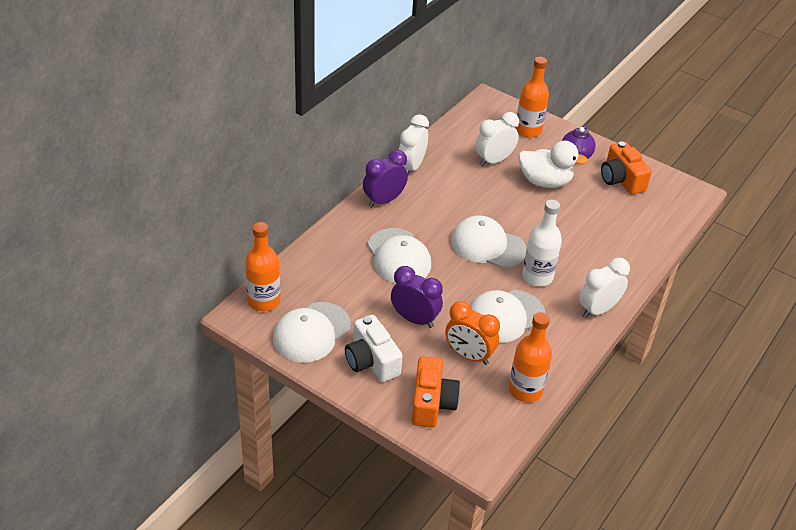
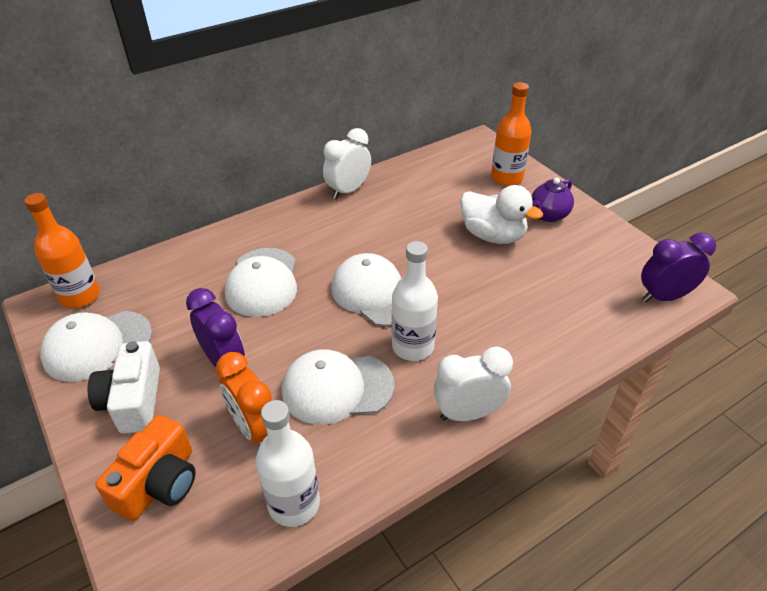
camera: 25 degrees right, 0 degrees up
(384, 200) = (293, 218): purple clock -> purple clock (664, 296)
(493, 160) = (445, 201): white clock -> none
(525, 390) = (294, 504): orange bottle -> white bottle
(621, 180) = (593, 252): orange camera -> none

